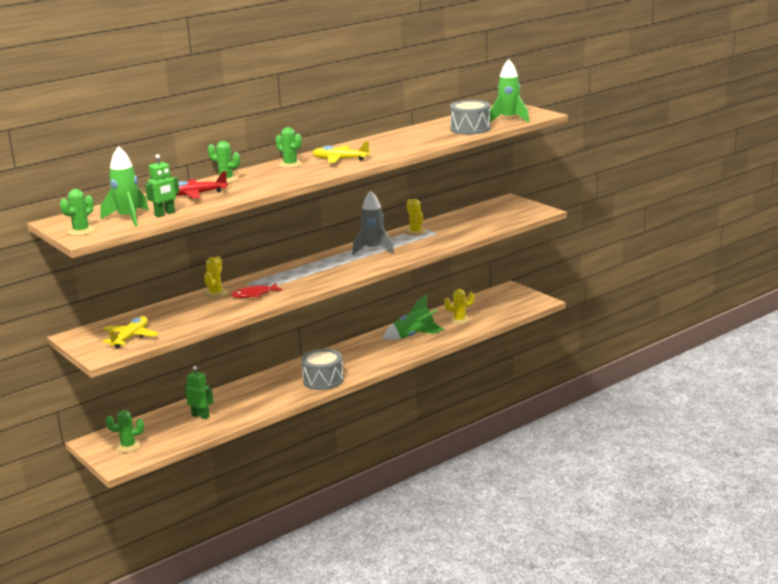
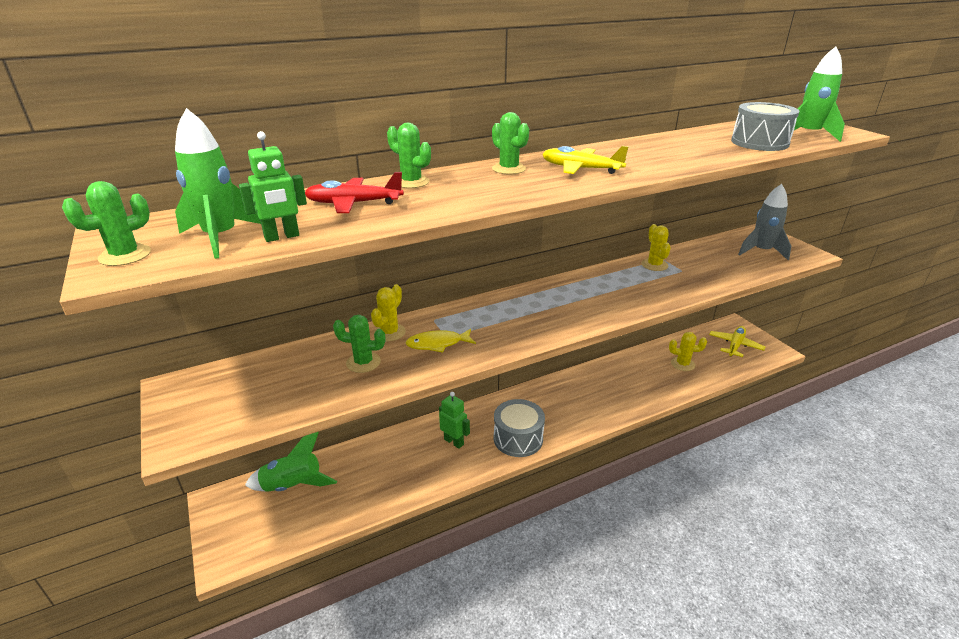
camera: 10 degrees right, 10 degrees up
(128, 446) = (253, 520): green cactus -> green cactus (363, 362)
(130, 337) = (241, 405): yellow plane -> yellow plane (735, 345)
(200, 416) = (359, 477): green robot -> green robot (454, 442)
(254, 294) = (437, 344): red fish -> yellow fish
(373, 249) = (602, 286): grey rocket -> grey rocket (761, 251)
(414, 336) = (630, 381): green rocket -> green rocket (293, 486)

